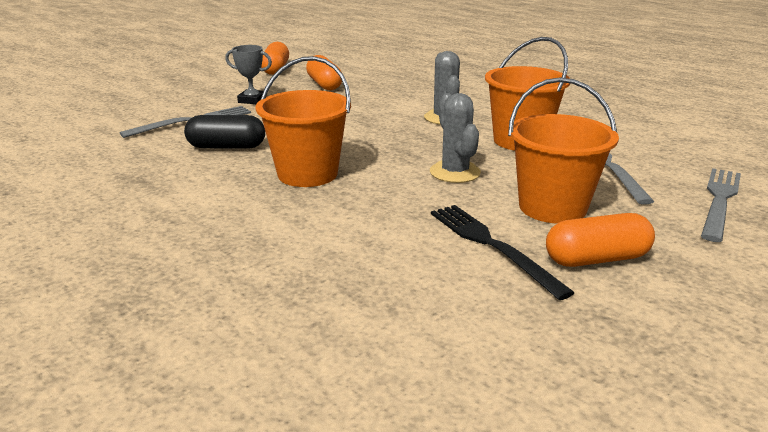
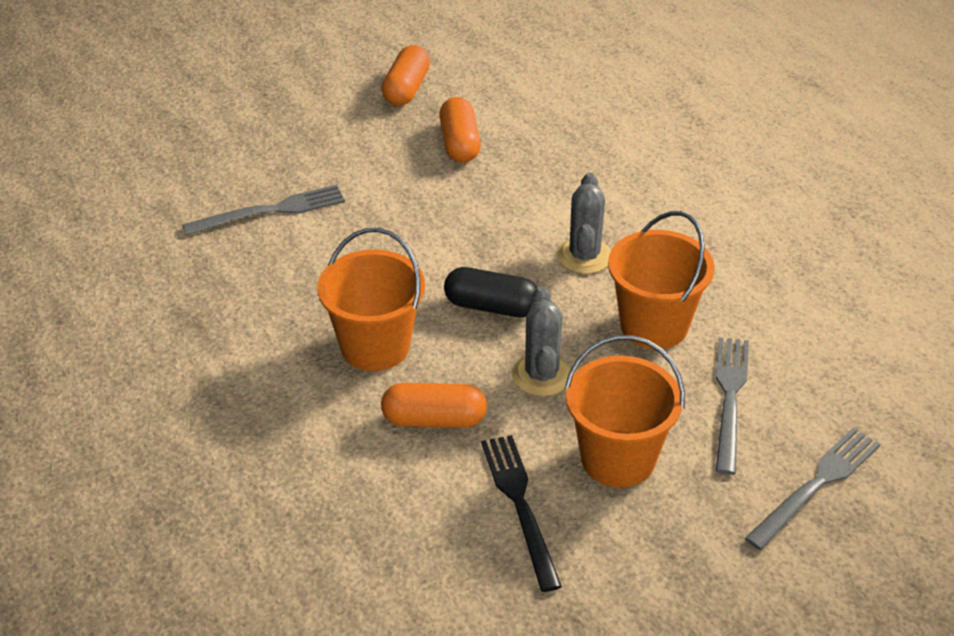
camera: 15 degrees right, 15 degrees up
(227, 147) = (299, 275): black capsule -> black capsule (491, 307)
(252, 100) = (354, 170): grey trophy -> none
(596, 259) = (614, 546): orange capsule -> orange capsule (434, 419)

